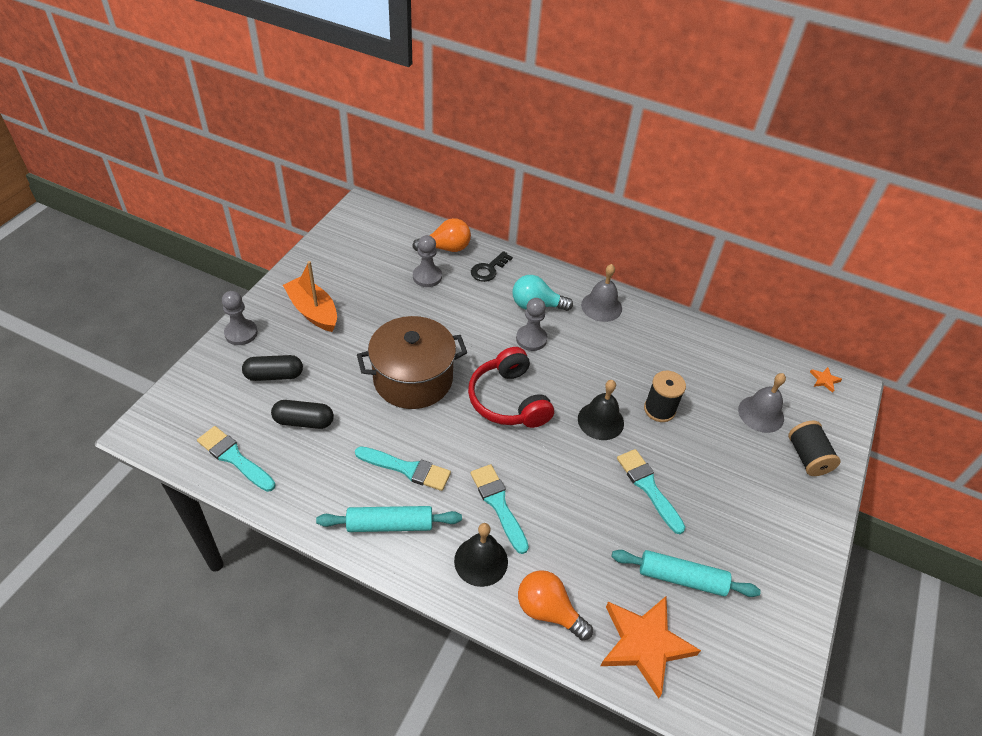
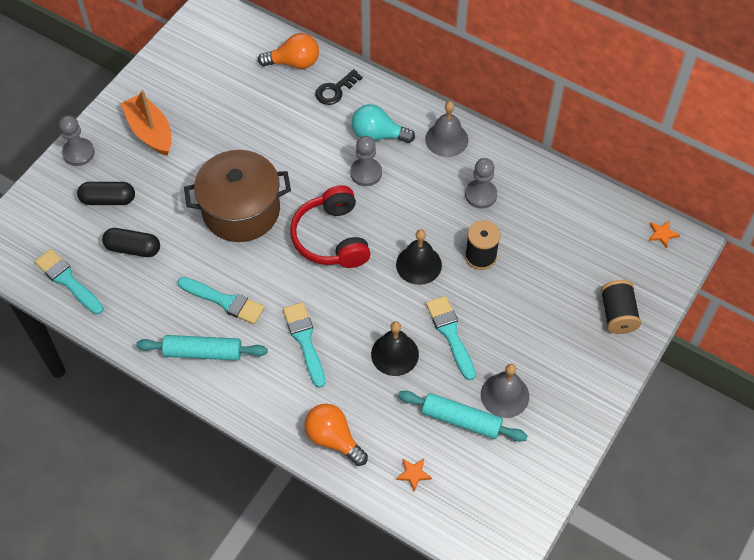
camera: 10 degrees right, 10 degrees up
(427, 277) = (269, 96): grey pawn -> grey pawn (480, 195)
(481, 561) = (280, 391): black bell -> black bell (394, 354)
(645, 644) = (413, 474): orange star -> orange star, size x0.40
(761, 414) = (583, 267): grey bell -> grey bell (504, 395)

